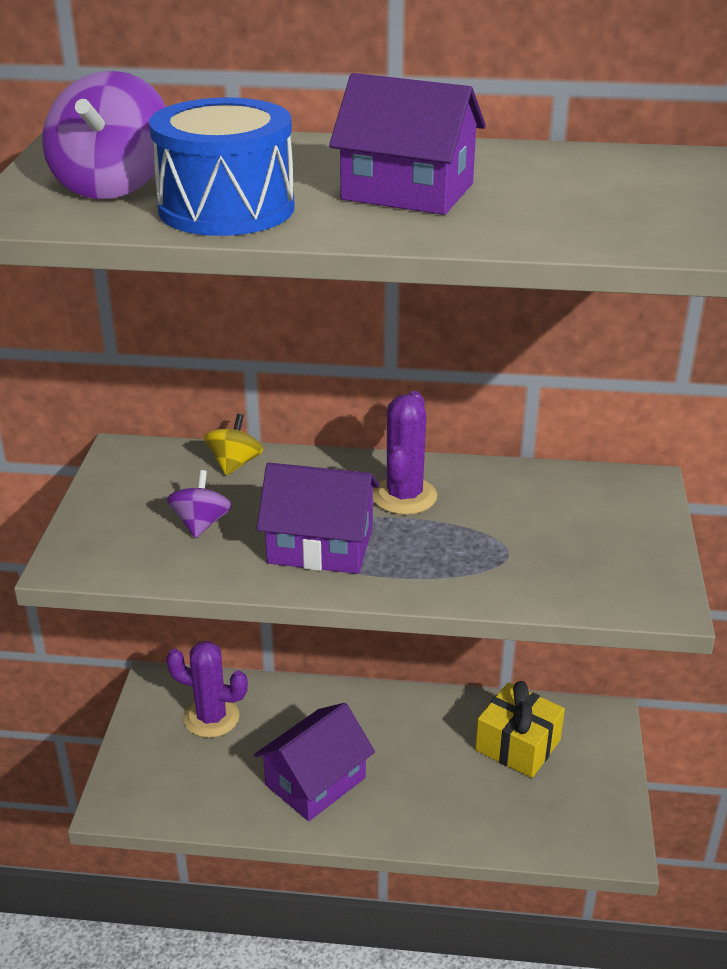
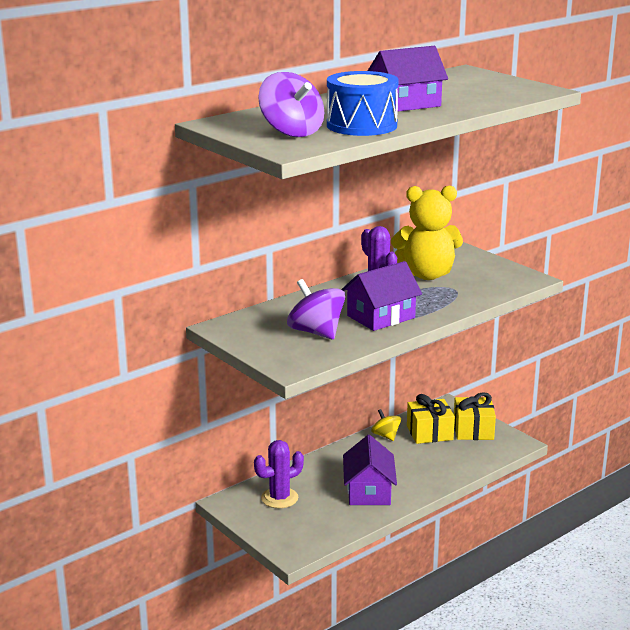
camera: 45 degrees left, 10 degrees down
(201, 523) = (316, 332): purple spinning top -> purple spinning top, size x1.68
(235, 464) = (281, 309): yellow spinning top -> yellow spinning top (386, 436)
(514, 507) = (426, 275): none -> yellow teddy bear
(583, 781) = (473, 430): none -> yellow gift

